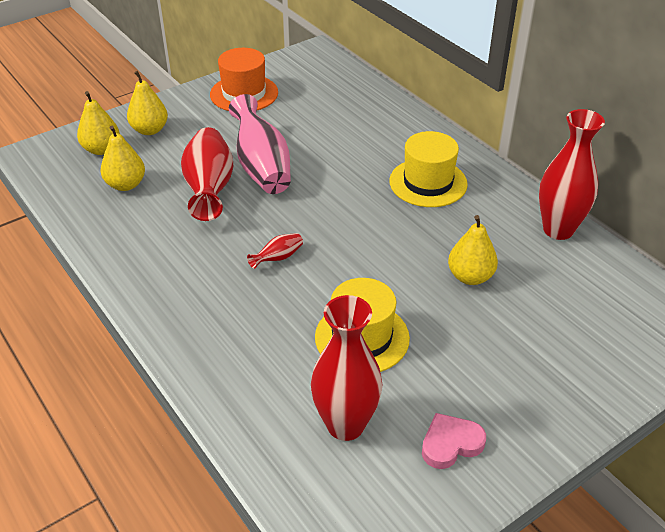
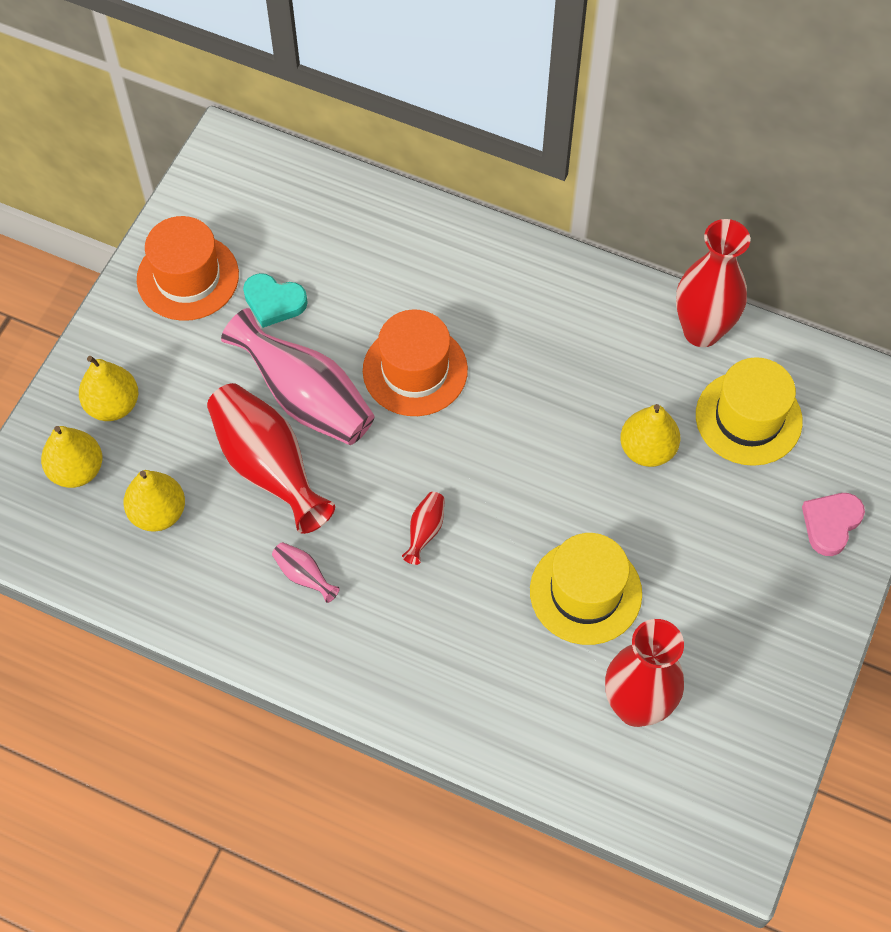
camera: 30 degrees left, 20 degrees up
(180, 248) = (304, 576): none -> pink vase
(283, 119) = (274, 302): none -> turquoise heart
(341, 178) = (415, 370): none -> orange hat
(428, 182) = (520, 327): yellow hat -> yellow hat (748, 418)
(450, 444) = (745, 672): pink heart -> pink heart (831, 524)

